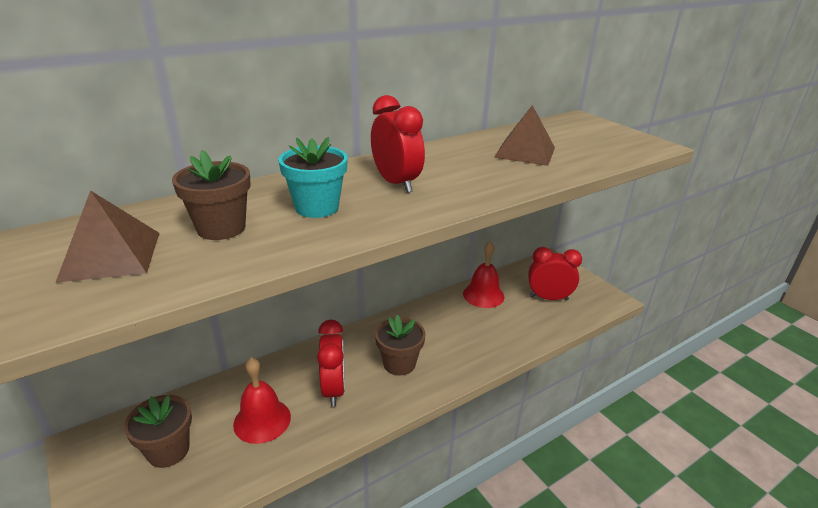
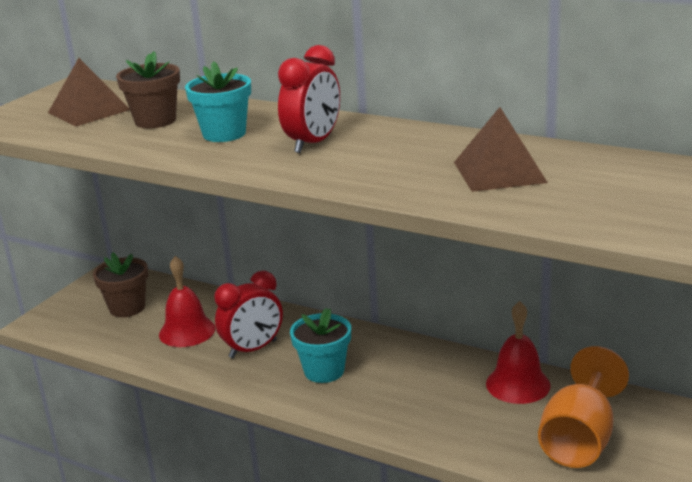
camera: 65 degrees right, 5 degrees down
(399, 363) = (324, 371): brown flower pot -> turquoise flower pot
(548, 298) = (579, 439): red clock -> orange goblet

